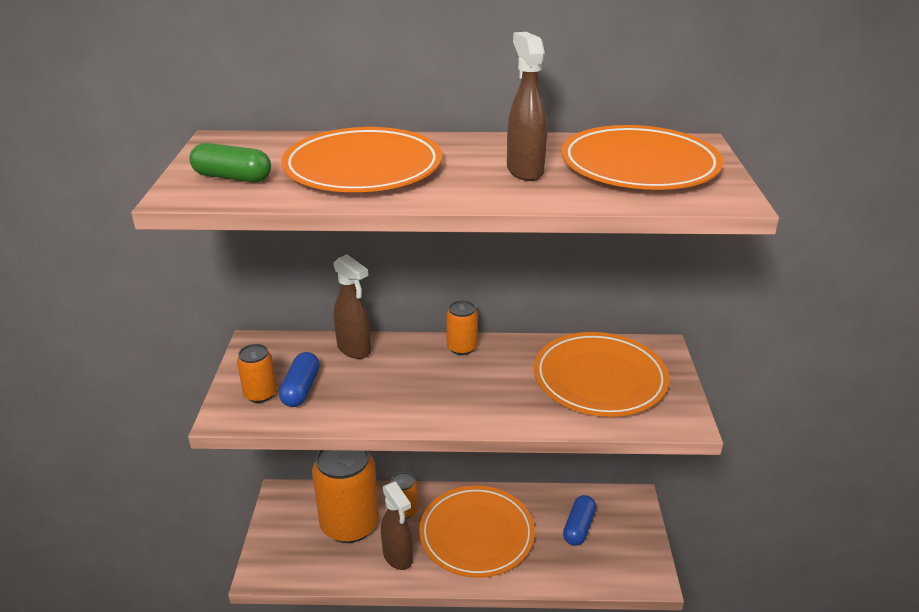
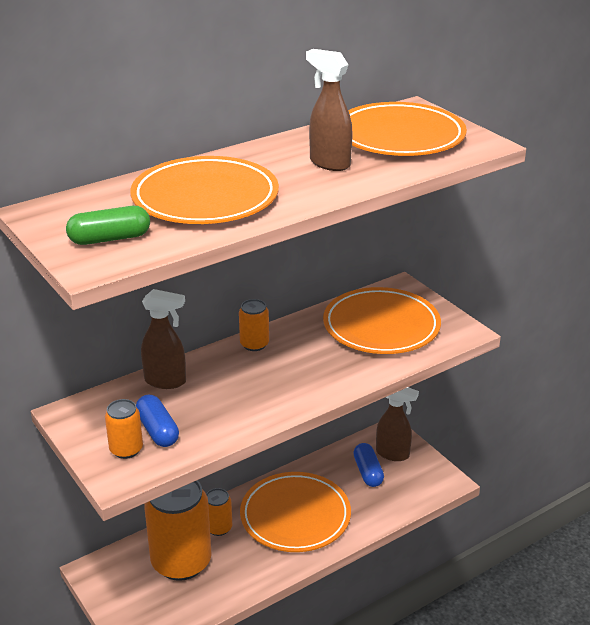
camera: 35 degrees left, 0 degrees up
(398, 557) = (247, 565): brown spray bottle -> brown spray bottle (393, 454)

